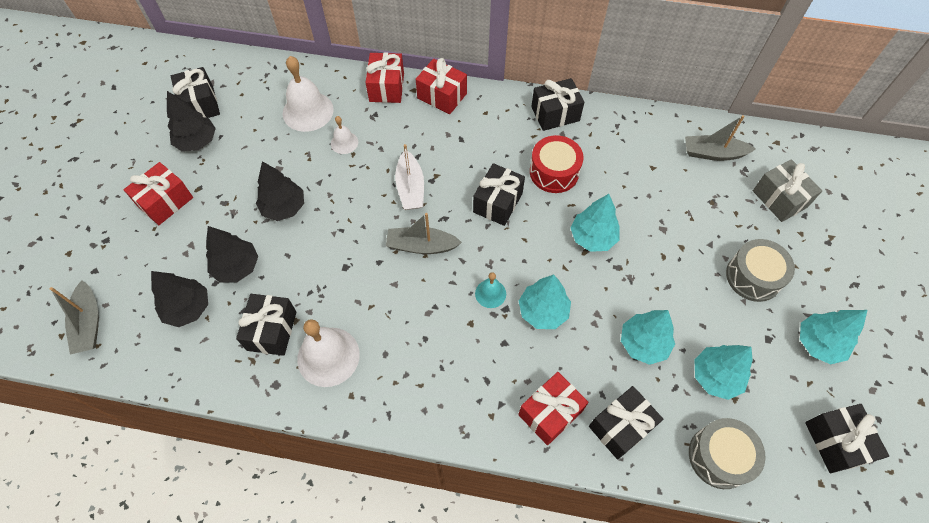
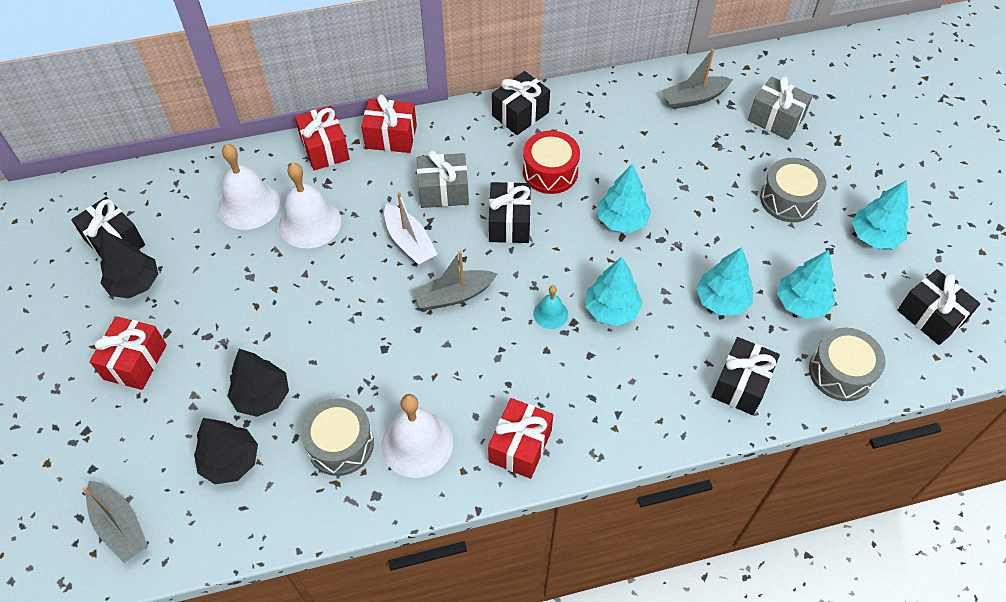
camera: 25 degrees left, 5 degrees down
(272, 331) = (340, 444): black gift -> grey drum
(284, 207) = (280, 315): black tree -> none
(344, 142) = (310, 223): white bell -> white bell, size x1.89
(459, 156) = (443, 191): none -> grey gift
(550, 413) = (669, 401): red gift -> red gift (520, 446)

